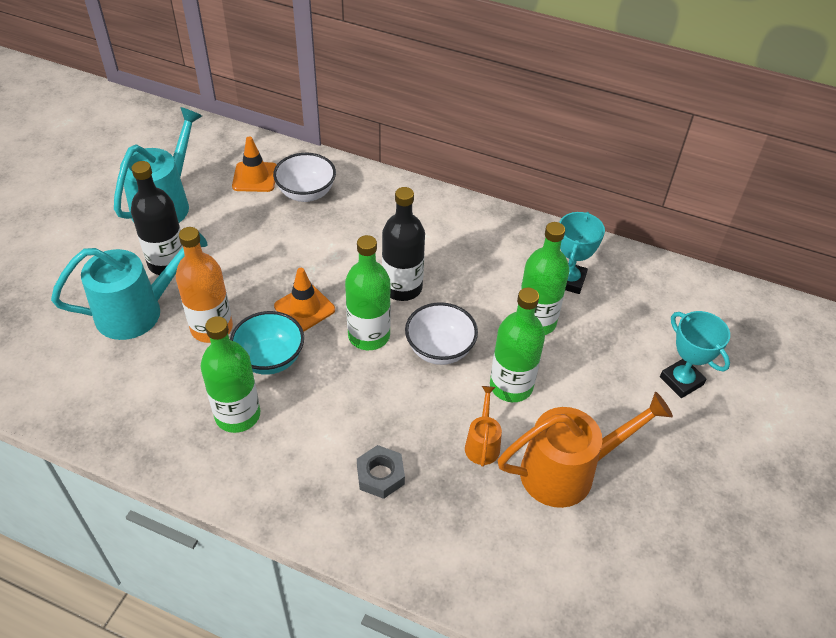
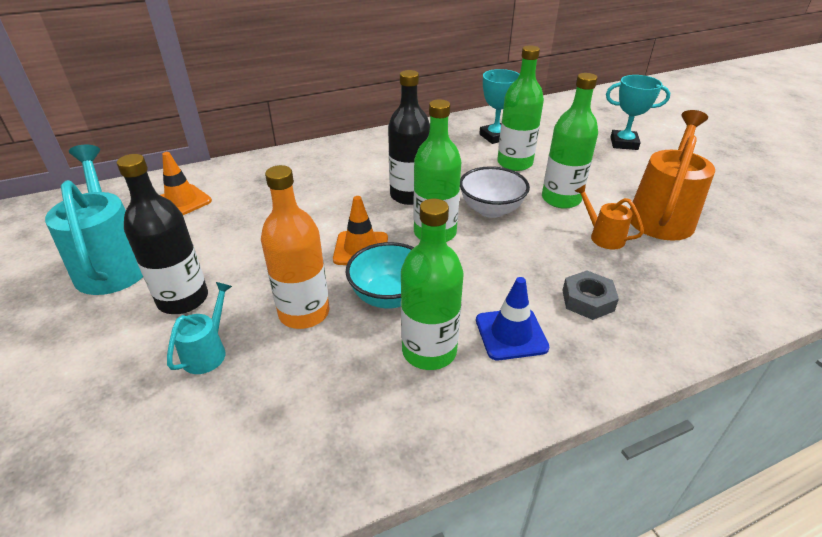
camera: 45 degrees left, 10 degrees down
(139, 311) = (208, 351): turquoise watering can -> turquoise watering can, size x0.50
(296, 449) = (511, 334): none -> blue traffic cone
(306, 193) = (245, 188): white bowl -> none

